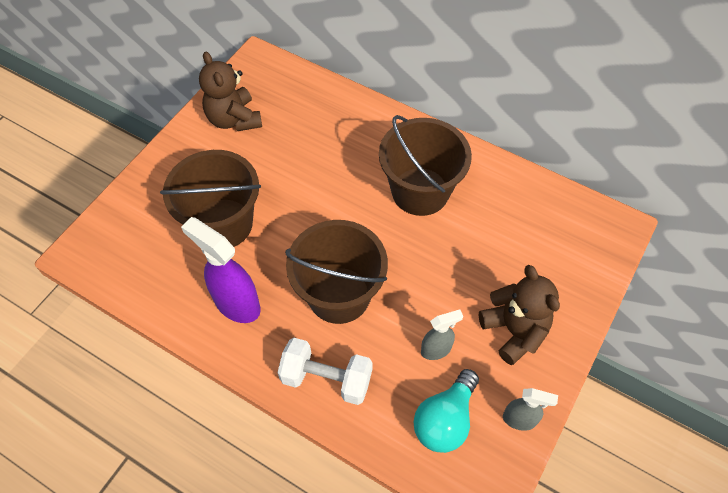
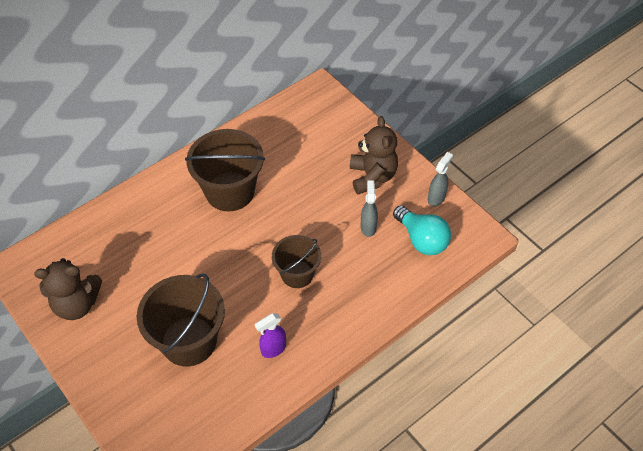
camera: 70 degrees left, 5 degrees down
(236, 304) = (273, 349): purple spray bottle -> purple spray bottle, size x0.57
(326, 379) = (364, 303): white dumbbell -> none
(339, 295) = (297, 274): brown bucket -> brown bucket, size x0.62
(514, 331) = (372, 177): brown teddy bear -> brown teddy bear turned 90 degrees clockwise

